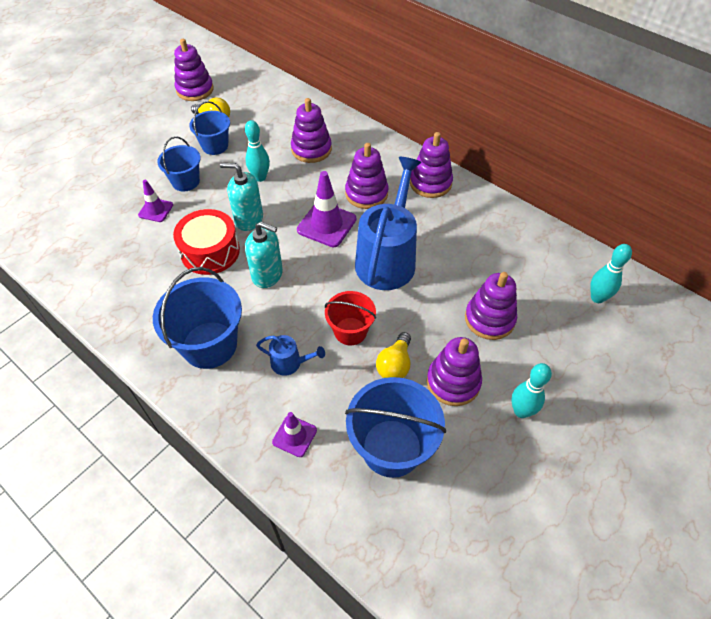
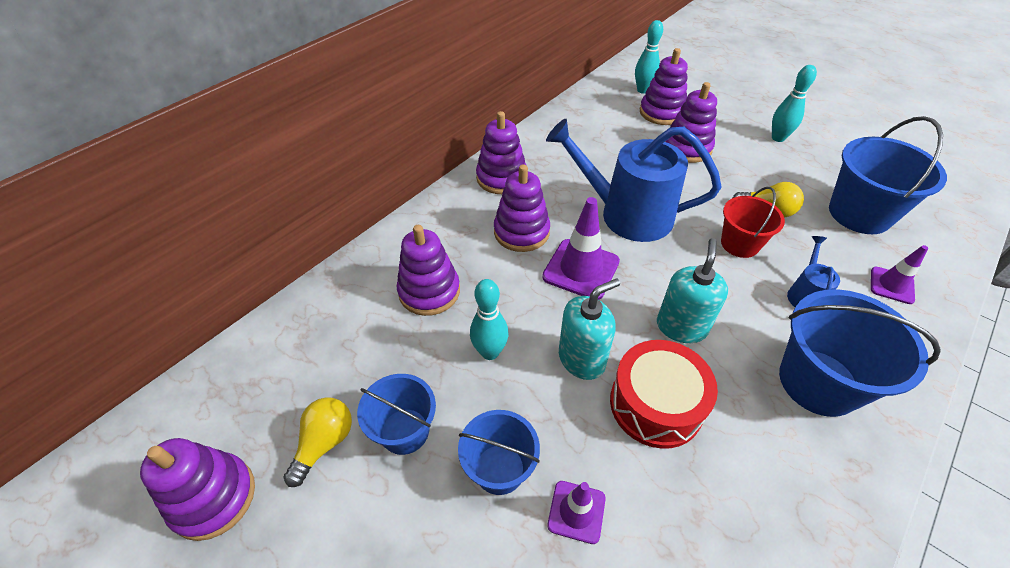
camera: 90 degrees left, 5 degrees down
(248, 219) = (582, 359): turquoise soap dispenser -> turquoise soap dispenser turned 135 degrees counterclockwise
(453, 382) = (768, 173): purple stacking toy -> purple stacking toy (661, 112)

